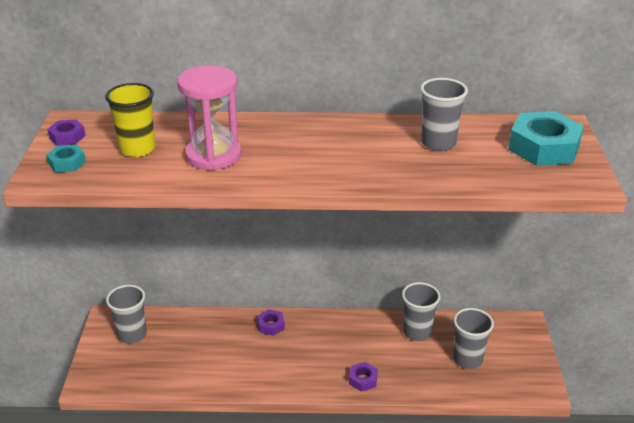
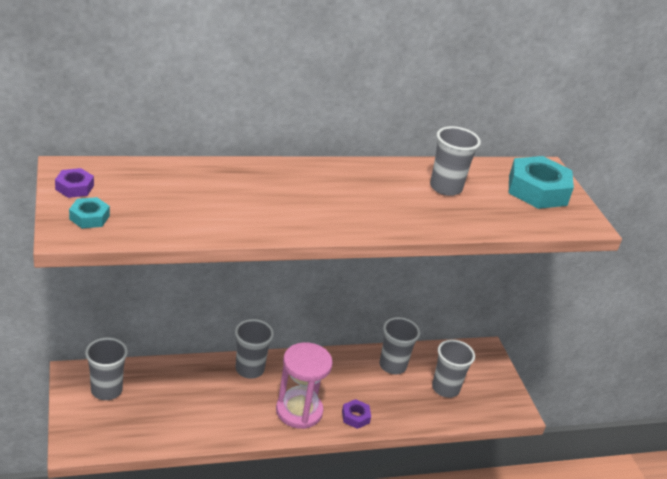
camera: 20 degrees left, 0 degrees up
(137, 149) = (157, 200): yellow cup -> none
(213, 155) = (239, 205): pink hourglass -> pink hourglass (299, 411)
(271, 325) = (249, 369): purple nut -> grey cup

